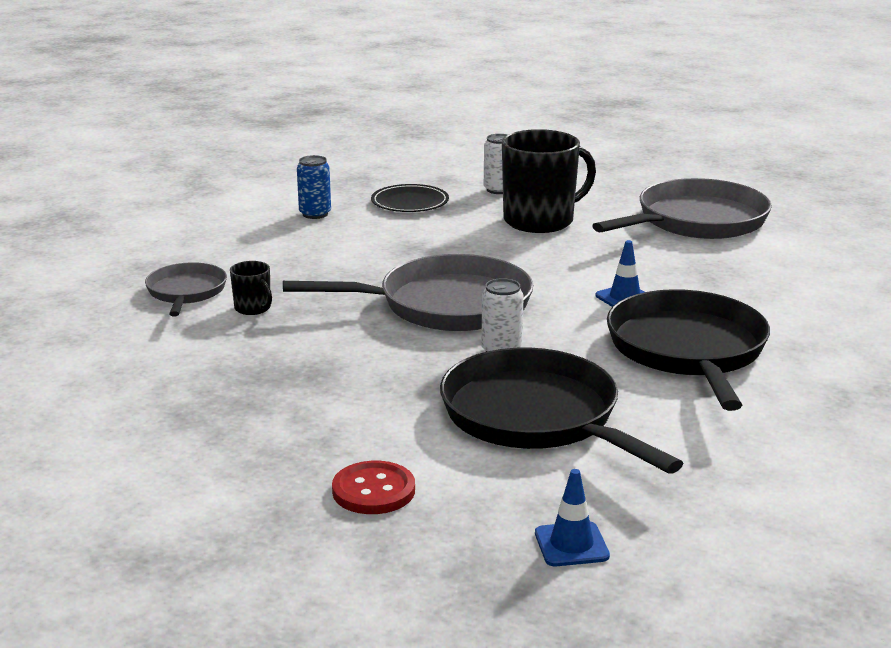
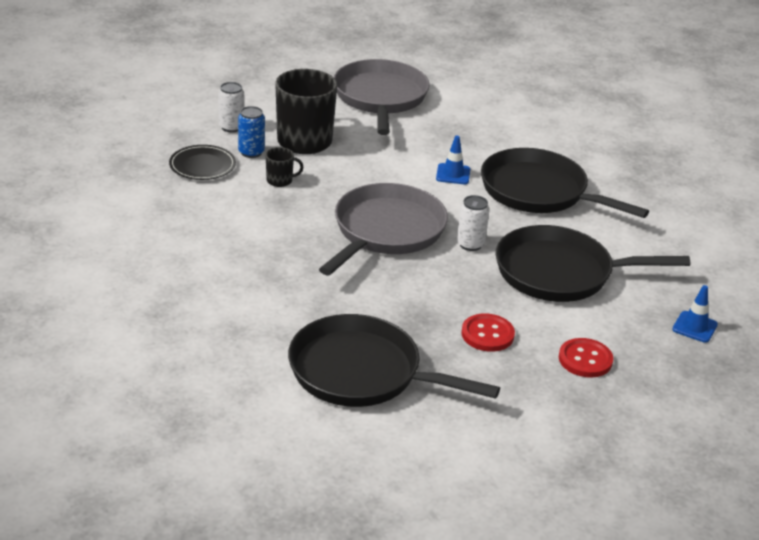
camera: 55 degrees left, 10 degrees up
(167, 378) = (362, 372): none -> black pan
(186, 292) = (232, 313): grey pan -> none
(253, 308) = (296, 298): black mug -> black mug (280, 180)
(315, 214) = (166, 207): blue can -> blue can (251, 152)
(336, 417) = (487, 334): none -> red button

